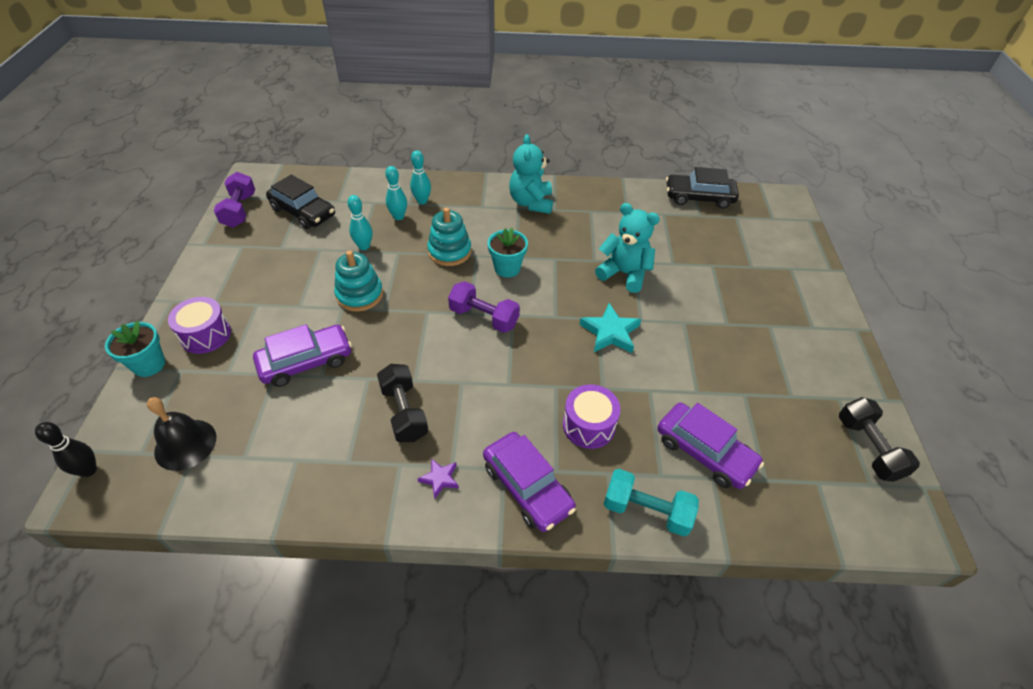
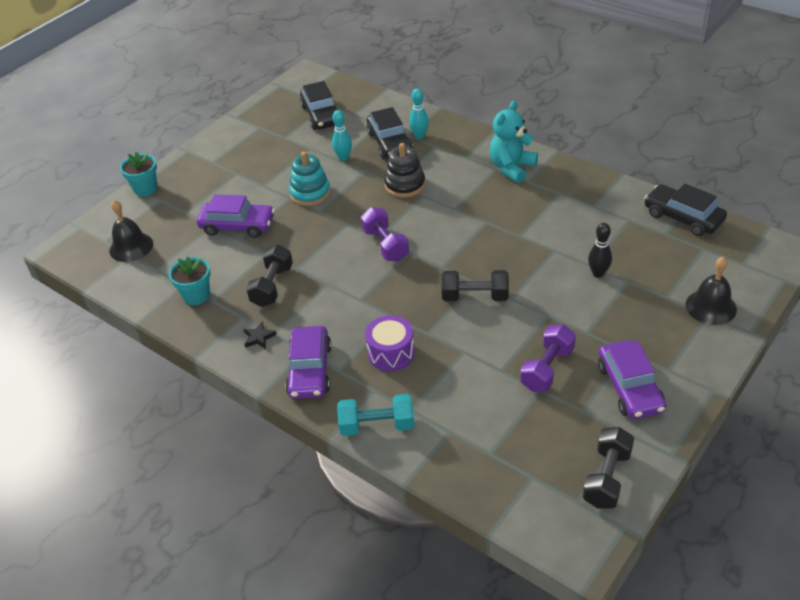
camera: 40 degrees right, 5 degrees down
(89, 470) = (73, 239): black bowling pin -> black bowling pin (598, 273)
(206, 335) = (191, 182): purple drum -> none
(239, 210) = (278, 99): purple dumbbell -> purple dumbbell (547, 368)
(398, 217) = (389, 143): turquoise bowling pin -> black car
(440, 479) = (259, 337): purple star -> black star
(449, 251) = (405, 185): turquoise stacking toy -> black stacking toy
(507, 268) = (438, 215): turquoise flower pot -> turquoise flower pot (196, 296)
(610, 332) = (475, 297): turquoise star -> black dumbbell
(624, 273) = (535, 256): turquoise teddy bear -> none
(646, 511) = (377, 425): turquoise dumbbell -> turquoise dumbbell turned 60 degrees counterclockwise
(704, 452) = (461, 412): purple car -> purple car (629, 387)
(787, 261) = (711, 307): none -> black bell

